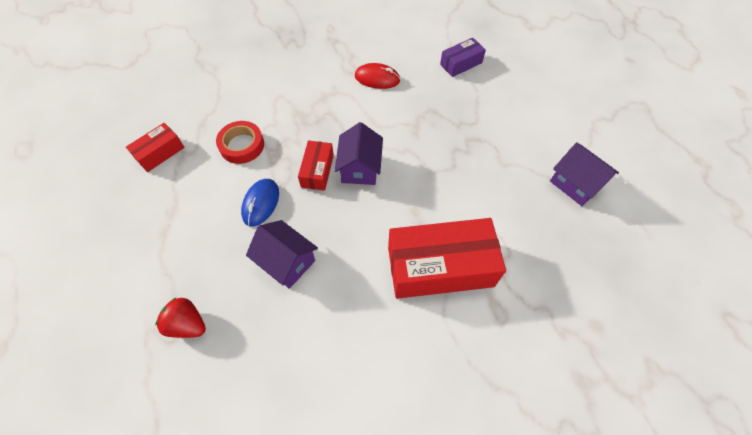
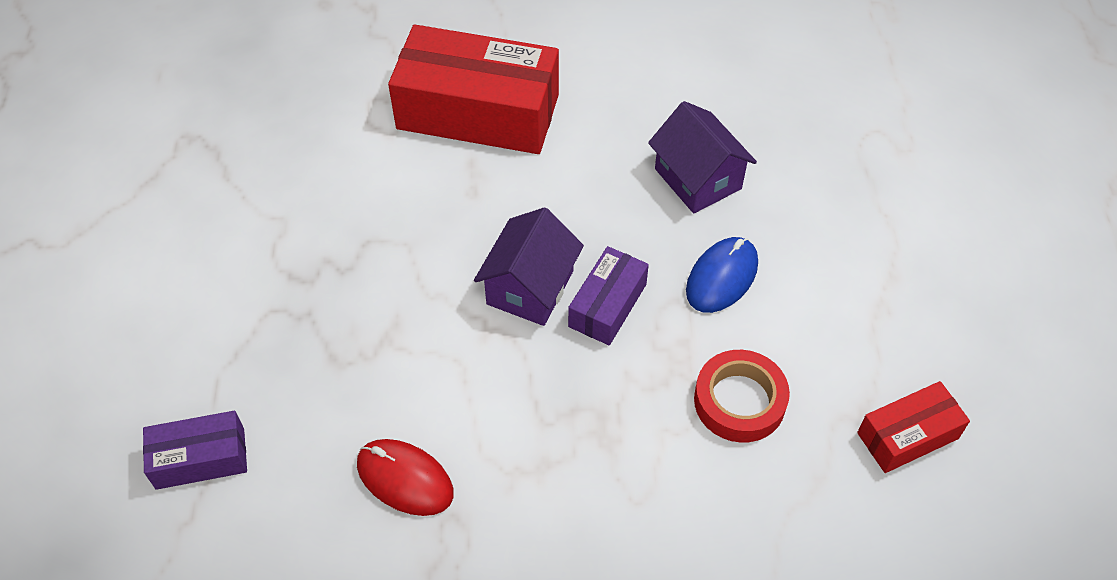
camera: 160 degrees left, 5 degrees down
(187, 324) = (852, 143): red strawberry -> none
(317, 171) = (607, 305): red box -> purple box
(575, 184) = (196, 157): purple house -> none

